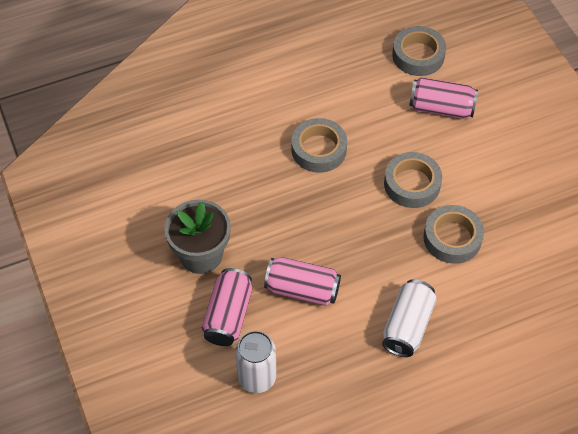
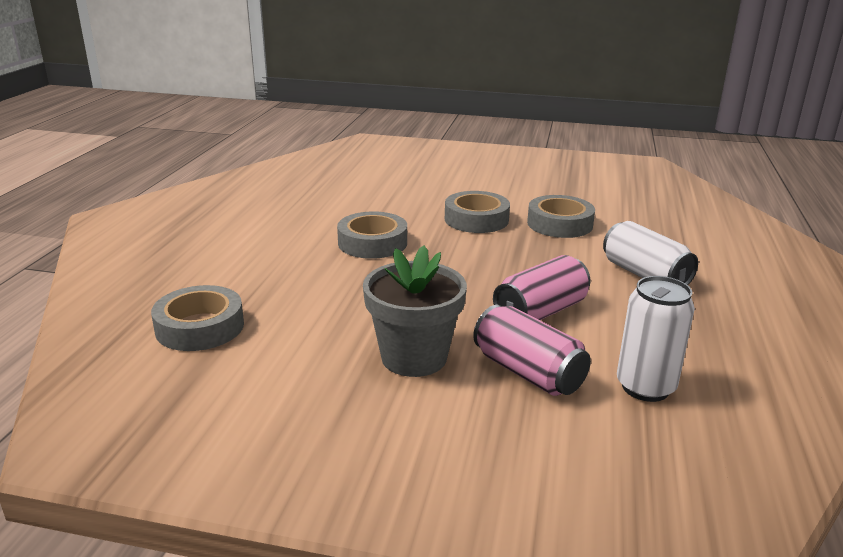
camera: 55 degrees left, 30 degrees down
(418, 55) = (343, 174): grey tape -> grey tape (200, 327)
(441, 108) = (412, 184): pink can -> none

